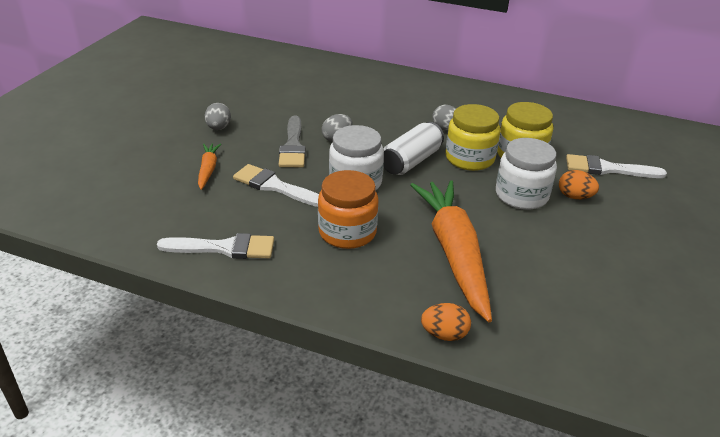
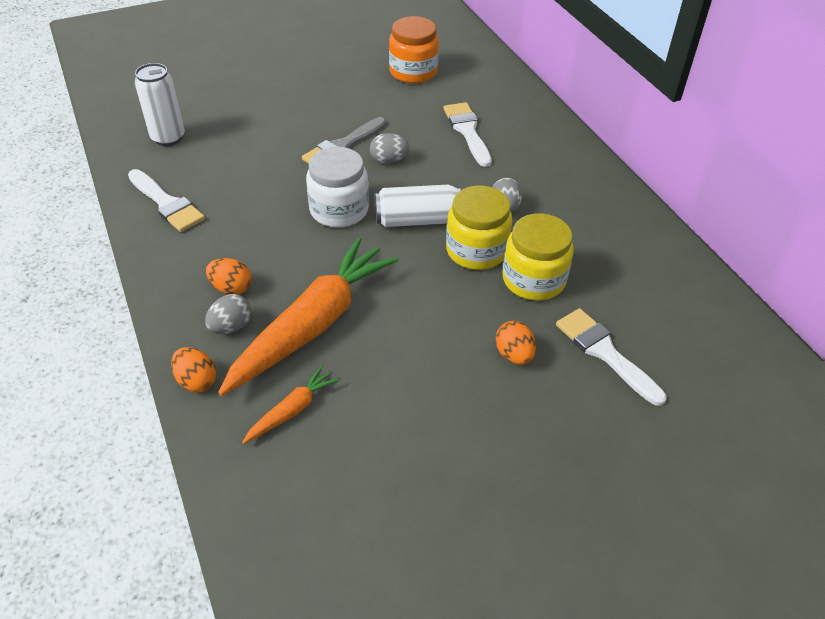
camera: 45 degrees right, 10 degrees up
(145, 207) = (168, 138): none -> white can
(208, 170) = (250, 131): orange carrot -> orange carrot (292, 410)
(218, 128) = (312, 97): grey egg -> grey egg (231, 326)
(275, 186) = (274, 175): white brush -> white brush (467, 131)
(347, 232) = (264, 249): orange jar -> orange jar (413, 72)
(367, 267) = (231, 288): none -> orange egg
(521, 195) = (462, 317): white jar -> none

